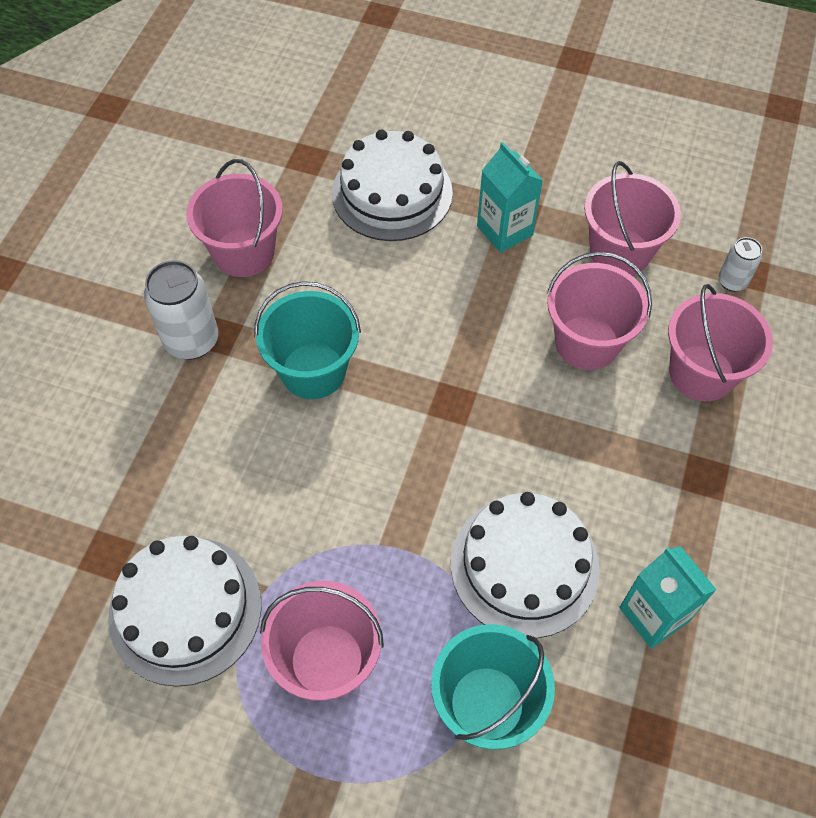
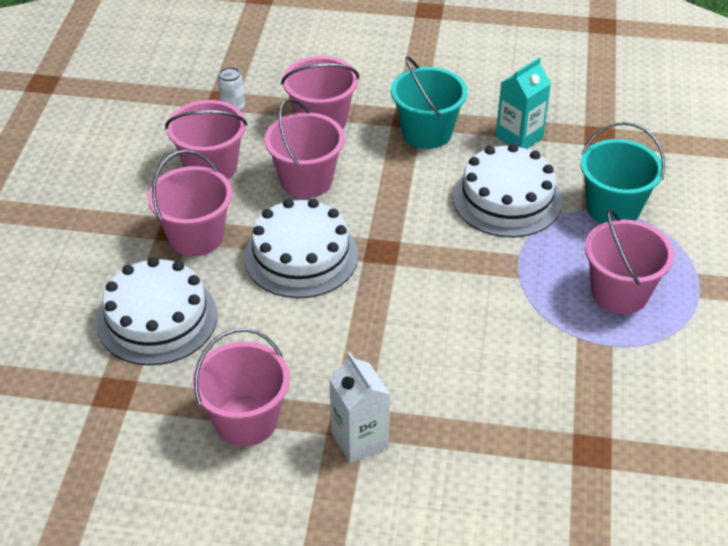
camera: 100 degrees left, 15 degrees down
(185, 609) = (616, 384): white cake -> white cake (301, 256)
(192, 340) = (359, 440): white can -> white carton
(313, 371) = (372, 343): turquoise bucket -> turquoise bucket (427, 132)
(504, 230) = (196, 237): turquoise carton -> pink bucket

